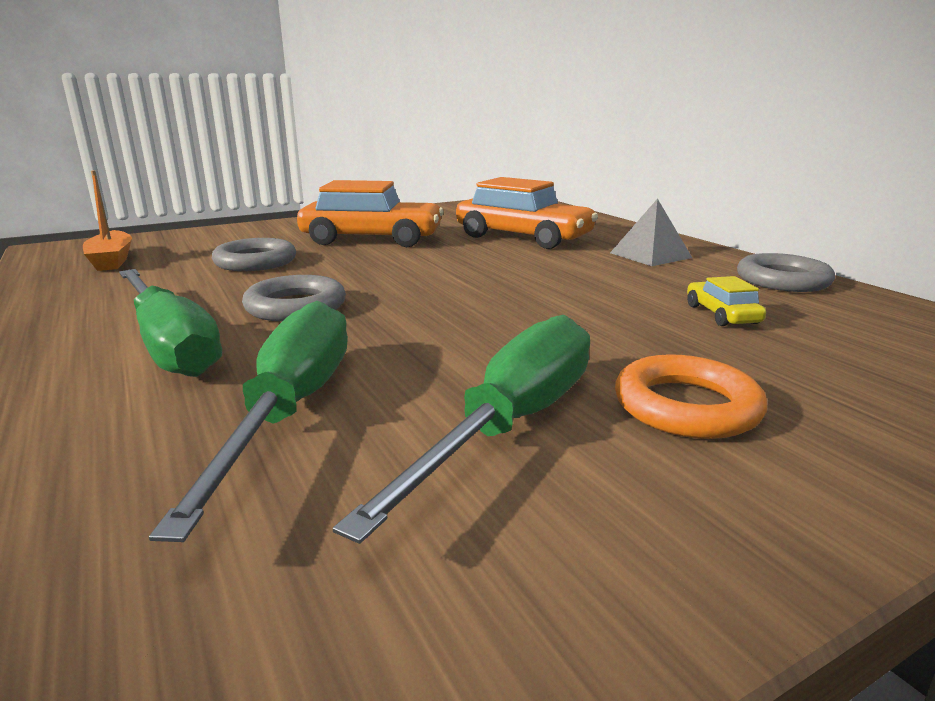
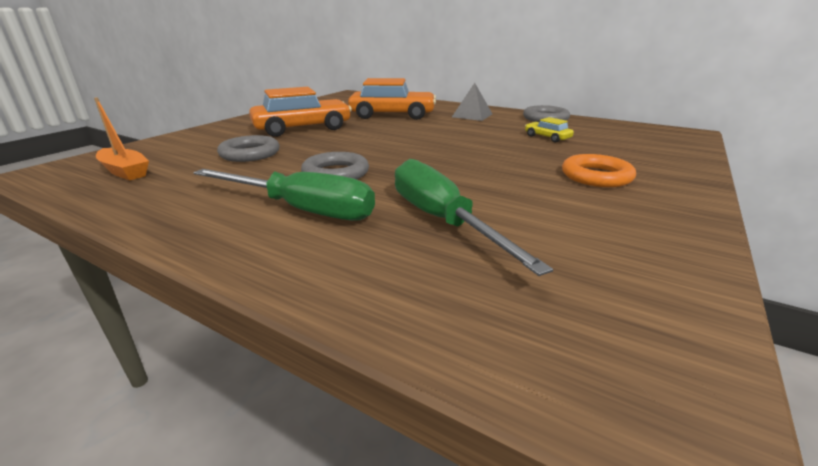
camera: 30 degrees left, 5 degrees up
(511, 423) = (548, 199): green screwdriver -> none

